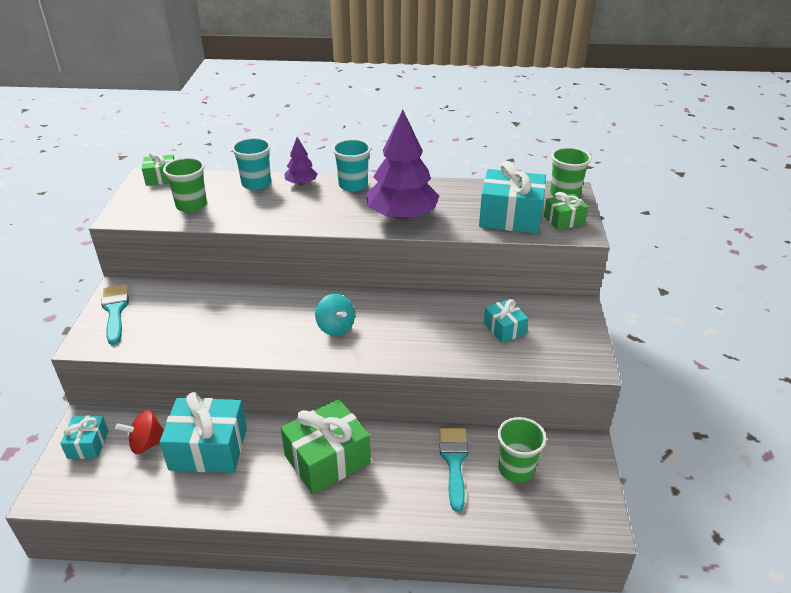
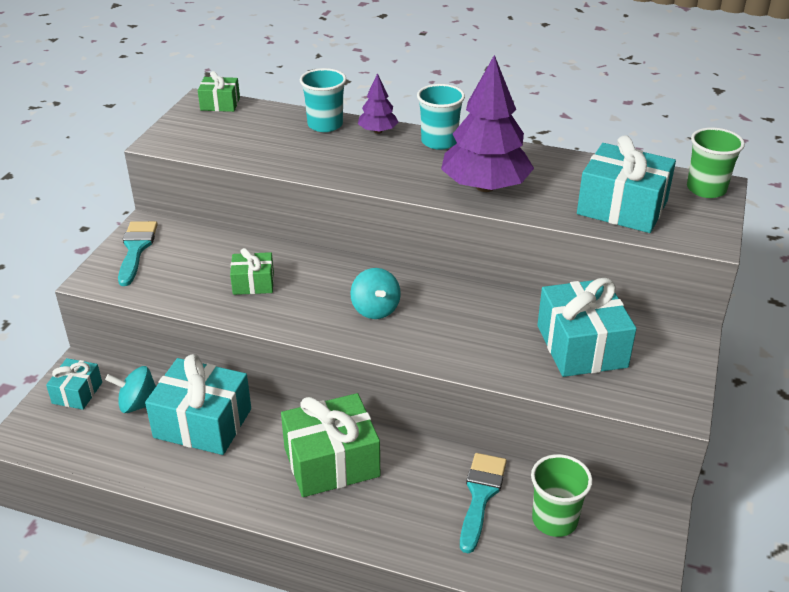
camera: 15 degrees right, 0 degrees up
(147, 444) = (138, 404): red spinning top -> turquoise spinning top
(191, 205) = (243, 140): green cup -> none
(504, 329) = (581, 346): turquoise gift -> turquoise gift, size x1.85
(564, 220) = (691, 221): green gift -> green gift (253, 283)

